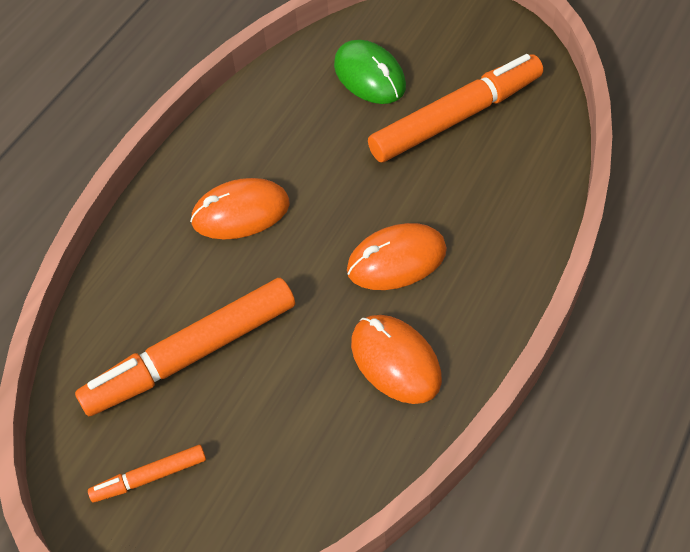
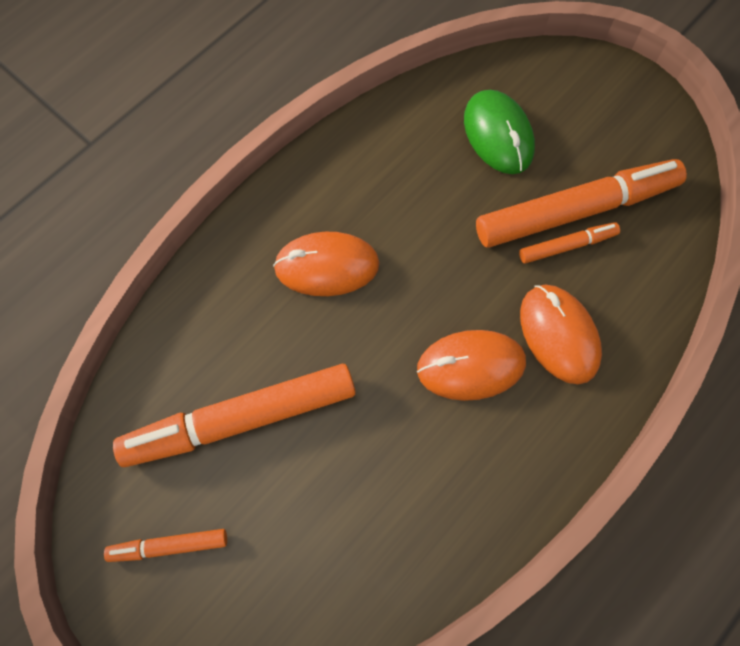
camera: 10 degrees right, 15 degrees up
(395, 361) = (440, 484): orange mouse -> orange mouse (559, 335)
(456, 147) = (567, 246): none -> orange marker

